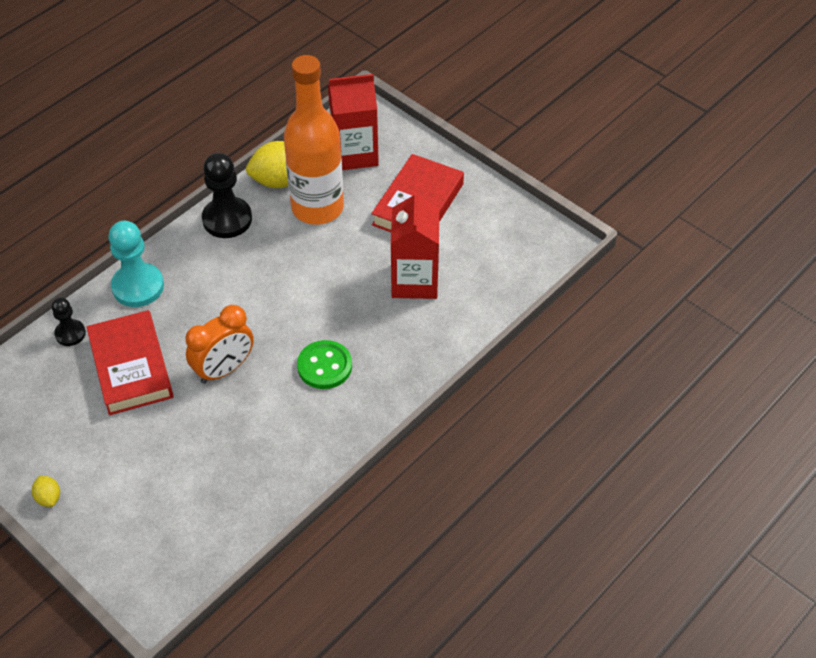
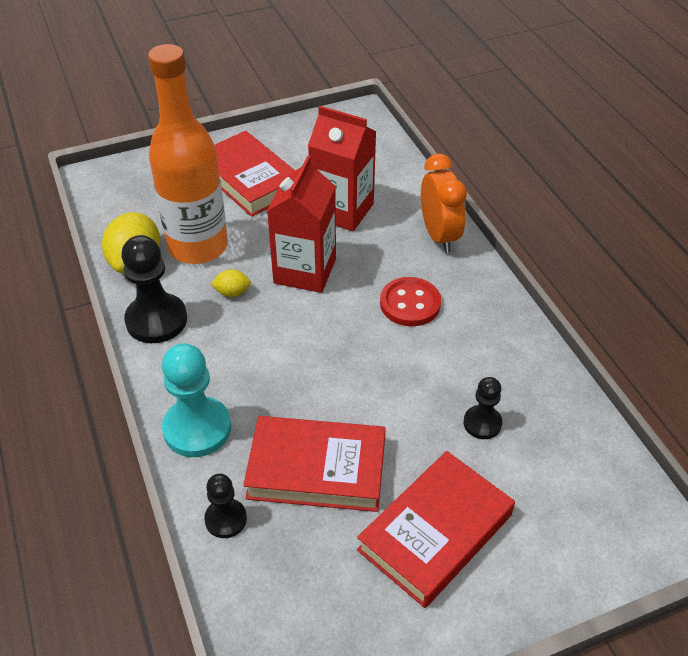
camera: 65 degrees left, 5 degrees down
(48, 497) = (475, 612): yellow lemon -> yellow lemon (232, 292)
(104, 455) = (435, 532): none -> red book
(217, 454) = (482, 423): none -> black pawn
(224, 369) = (369, 384): orange clock -> orange clock (439, 236)
(324, 366) = (410, 303): green button -> red button
(354, 154) = (147, 199): red carton -> red carton (305, 271)

